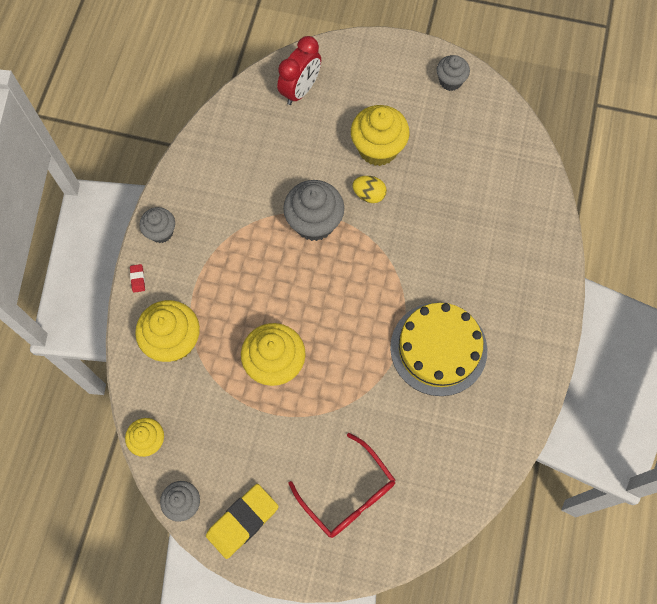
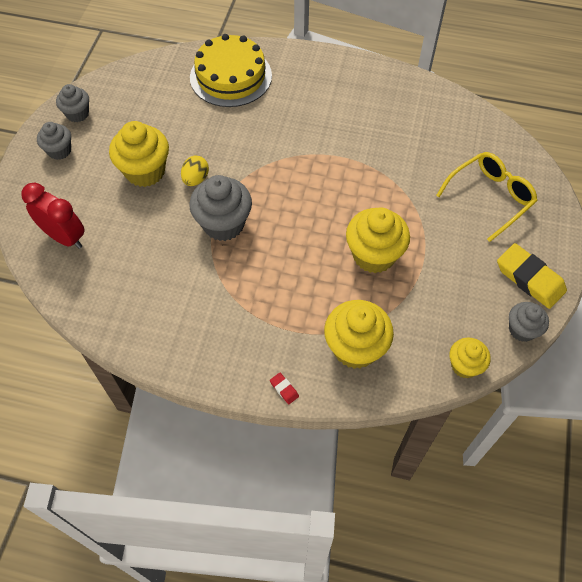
camera: 90 degrees left, 10 degrees down
(138, 279) = (284, 389): red eraser -> red eraser turned 60 degrees clockwise
(161, 232) = (227, 368): grey cupcake -> grey cupcake (59, 151)
(348, 494) = (490, 197): red glasses -> yellow glasses
(438, 348) = (351, 132): yellow cake -> yellow cake (231, 76)

